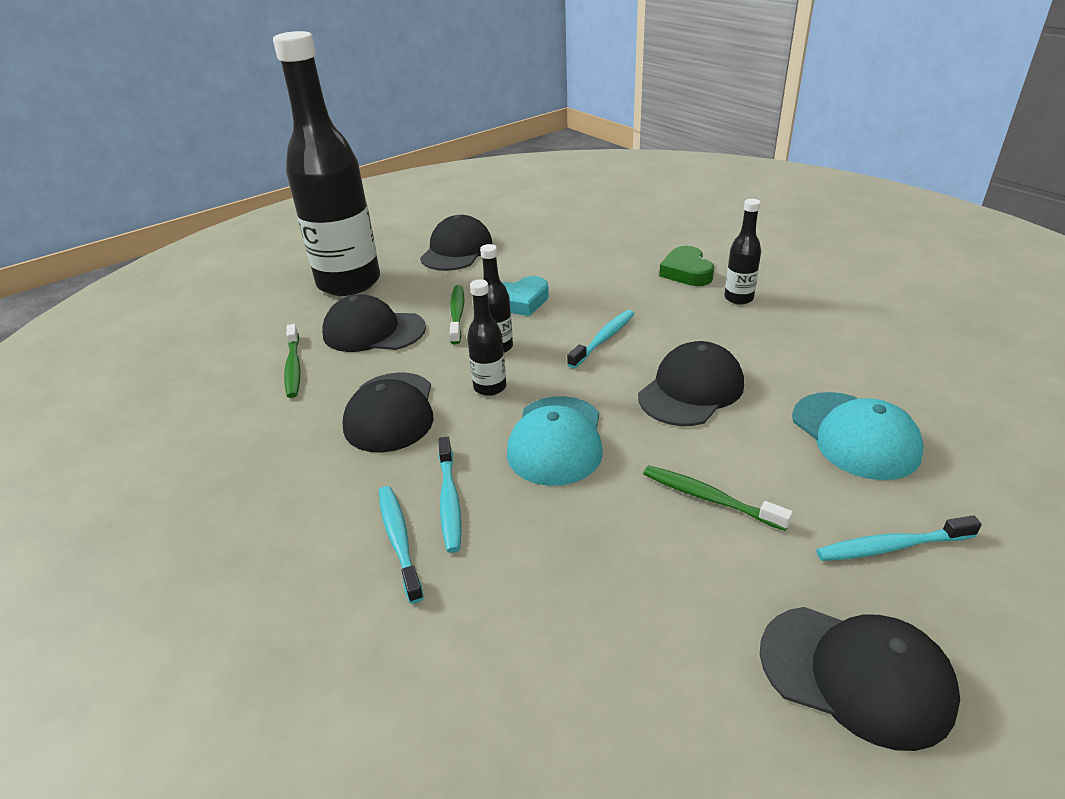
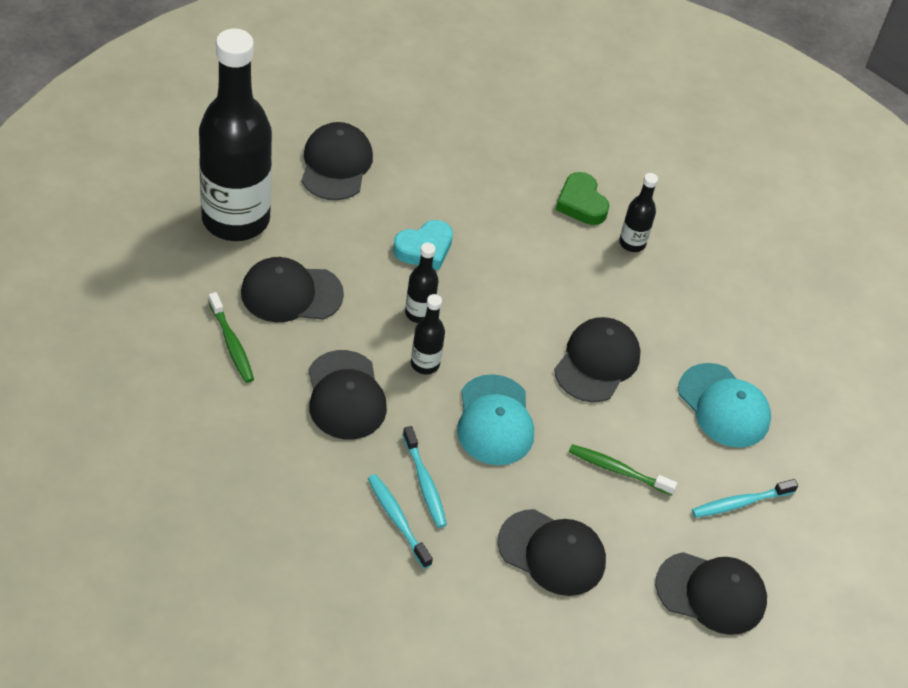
camera: 20 degrees left, 15 degrees up
(457, 314) = (367, 268): green toothbrush -> none
(602, 595) = (552, 553): none -> black cap
(603, 339) = (514, 301): turquoise toothbrush -> none

